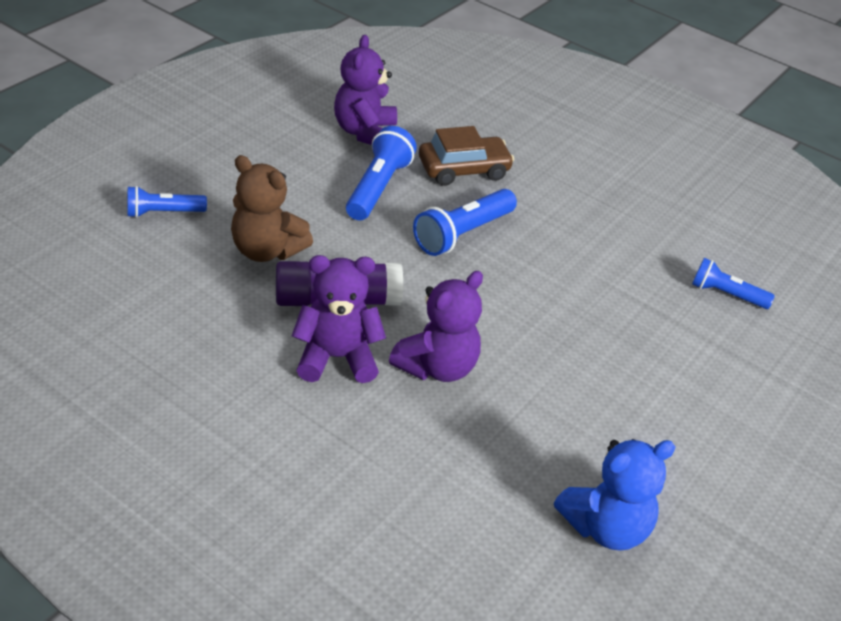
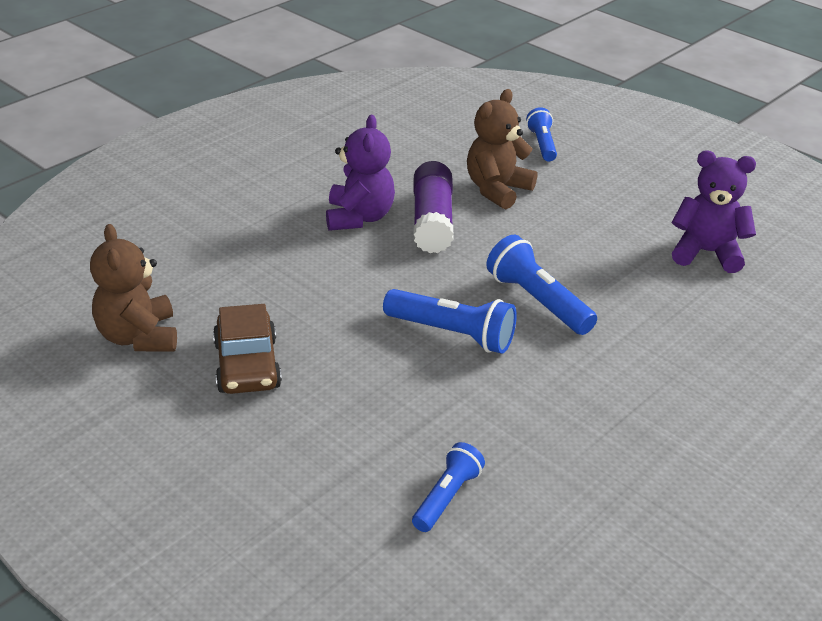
camera: 100 degrees right, 5 degrees down
(378, 188) = (606, 254): blue flashlight -> blue flashlight (452, 334)
(437, 367) = (342, 267): purple teddy bear -> none
(464, 169) = (657, 314): brown car -> brown car (247, 365)
(606, 527) = (138, 337): blue teddy bear -> brown teddy bear

